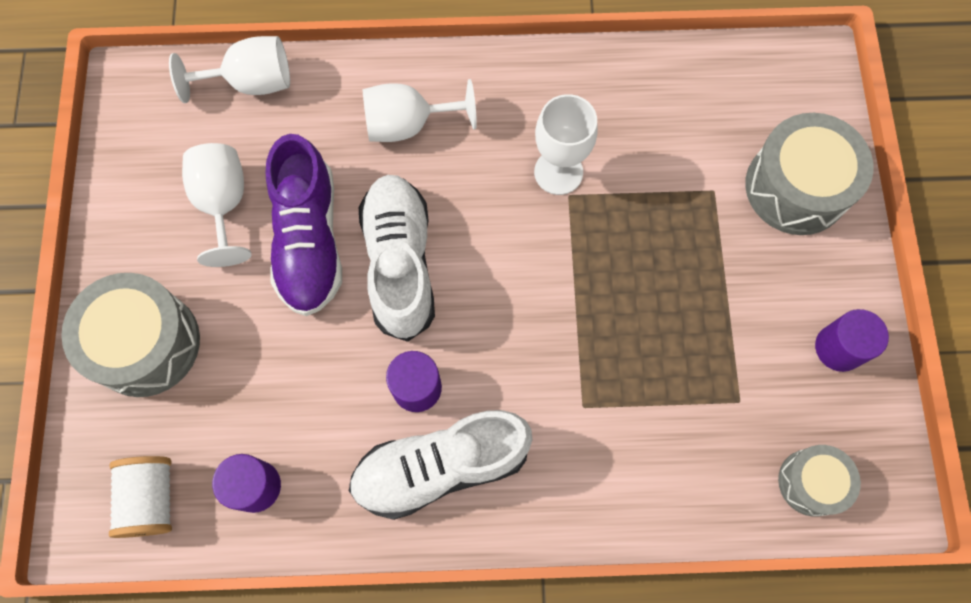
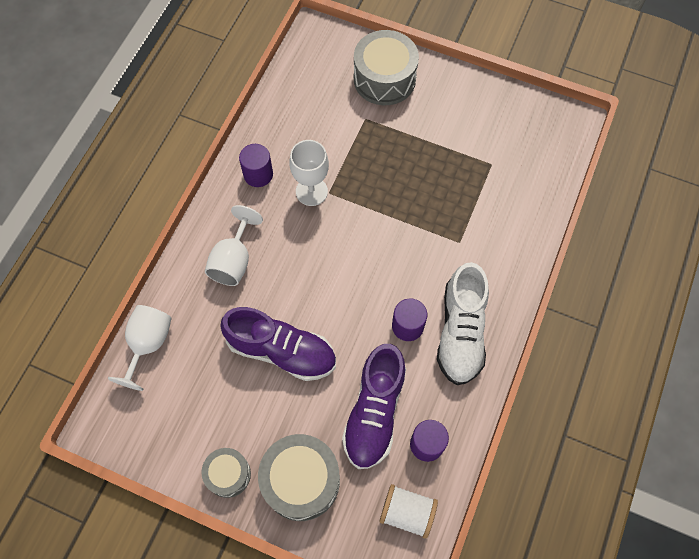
camera: 65 degrees left, 5 degrees down
(224, 204) = (228, 395): white goblet -> none
(273, 396) = (374, 412): none -> purple shoe
(400, 263) = (324, 303): white shoe -> none
(811, 482) = (548, 152): grey drum -> grey drum (228, 474)
(838, 348) = (483, 104): purple cylinder -> purple cylinder (258, 174)

